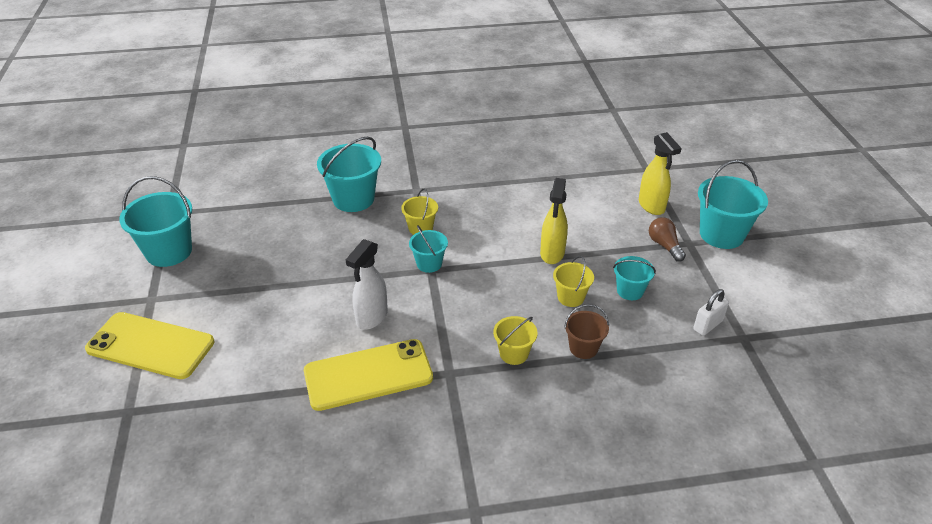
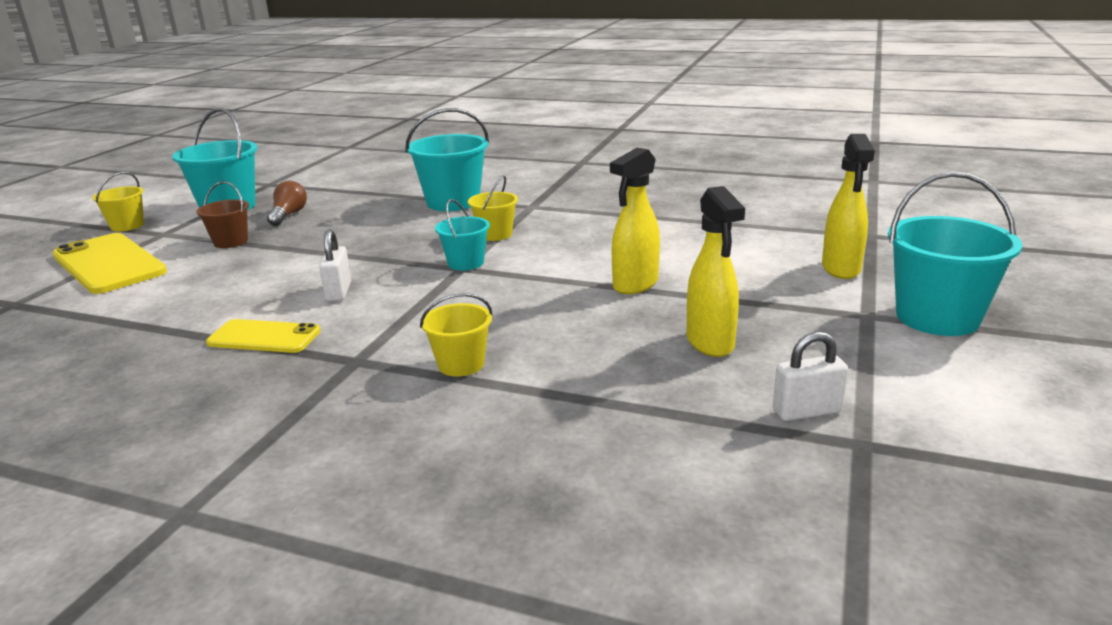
camera: 30 degrees right, 15 degrees down
(368, 375) = (264, 337): yellow phone -> yellow phone, size x0.59
(371, 318) = (339, 292): white spray bottle -> white padlock
(570, 297) = (611, 329): yellow bucket -> yellow bucket (127, 226)
(583, 348) = (566, 384): brown bucket -> brown bucket (231, 242)
(630, 291) = (710, 343): turquoise bucket -> yellow spray bottle
(664, 245) = (821, 310): brown light bulb -> brown light bulb (288, 215)

